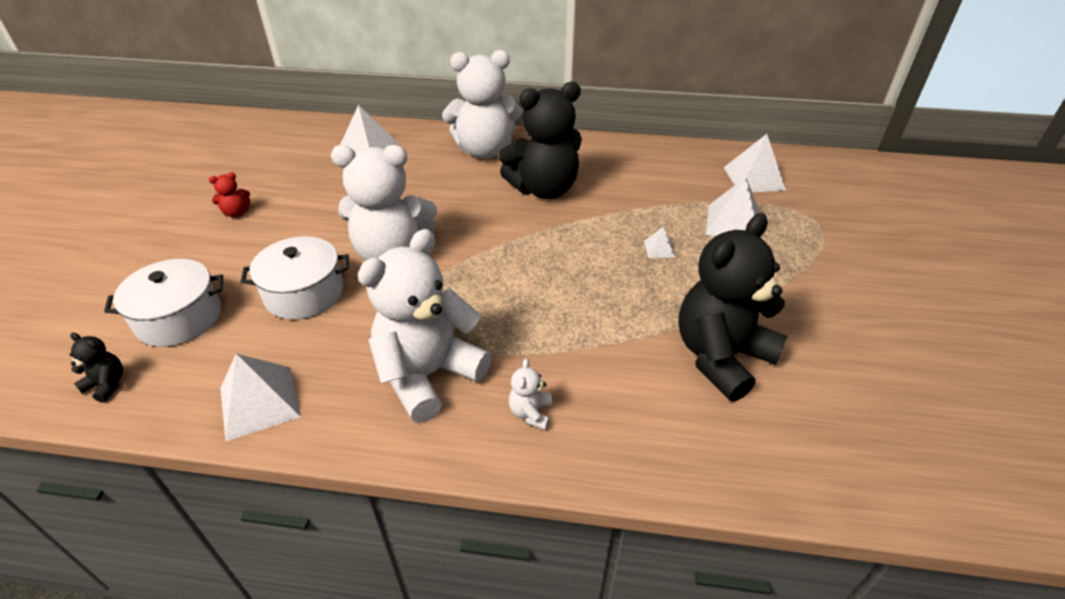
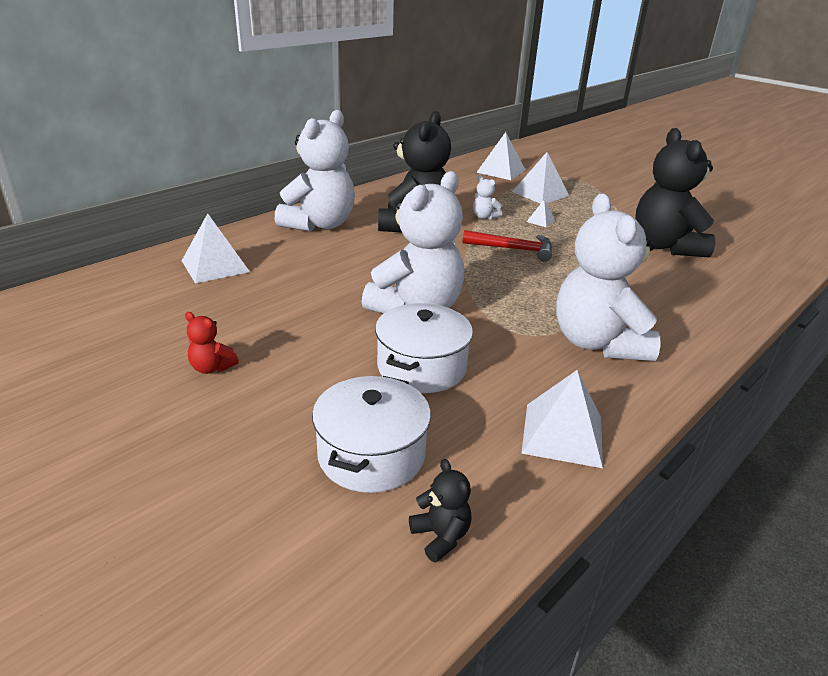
camera: 55 degrees left, 10 degrees down
(107, 384) = (441, 536): black teddy bear -> black teddy bear turned 90 degrees clockwise
(236, 213) = (212, 368): red teddy bear -> red teddy bear turned 105 degrees clockwise
(531, 413) = (672, 319): white teddy bear -> white teddy bear (484, 217)
(566, 257) = (513, 249): none -> red hammer

